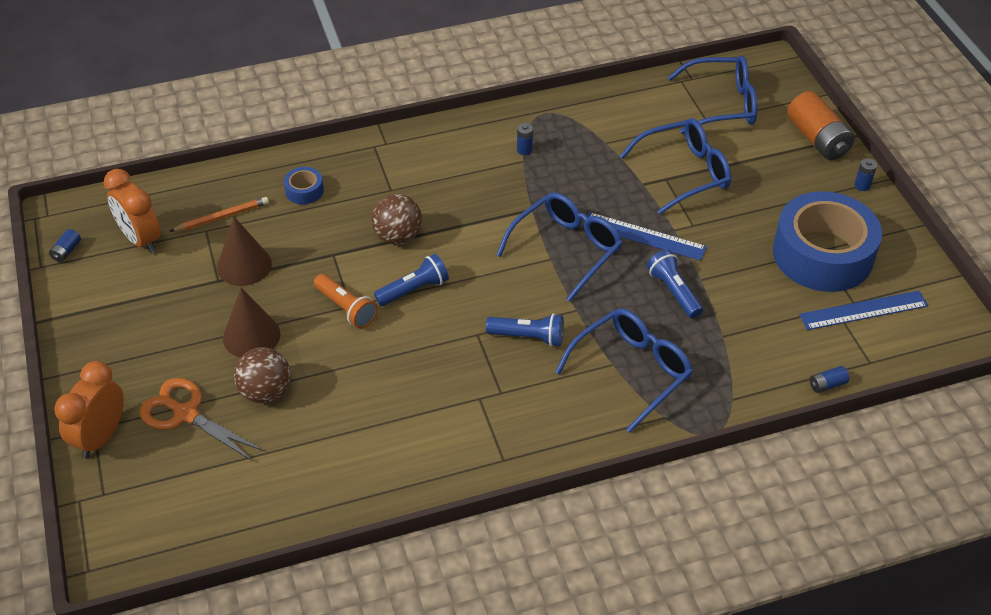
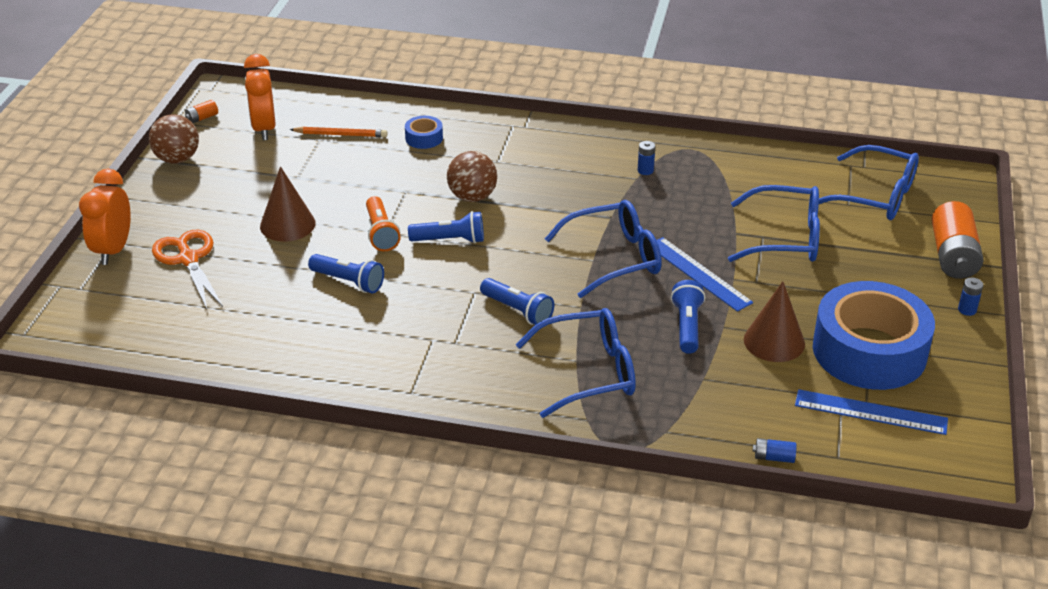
camera: 30 degrees right, 10 degrees down
(66, 251) = (202, 118): blue battery -> orange battery
(101, 437) = (113, 250): orange clock -> orange clock turned 45 degrees counterclockwise
(244, 265) = (327, 174): brown cone -> brown cone (774, 341)
(266, 392) = (263, 267): brown ball -> brown ball (177, 159)
(358, 372) = (349, 282): none -> blue flashlight

